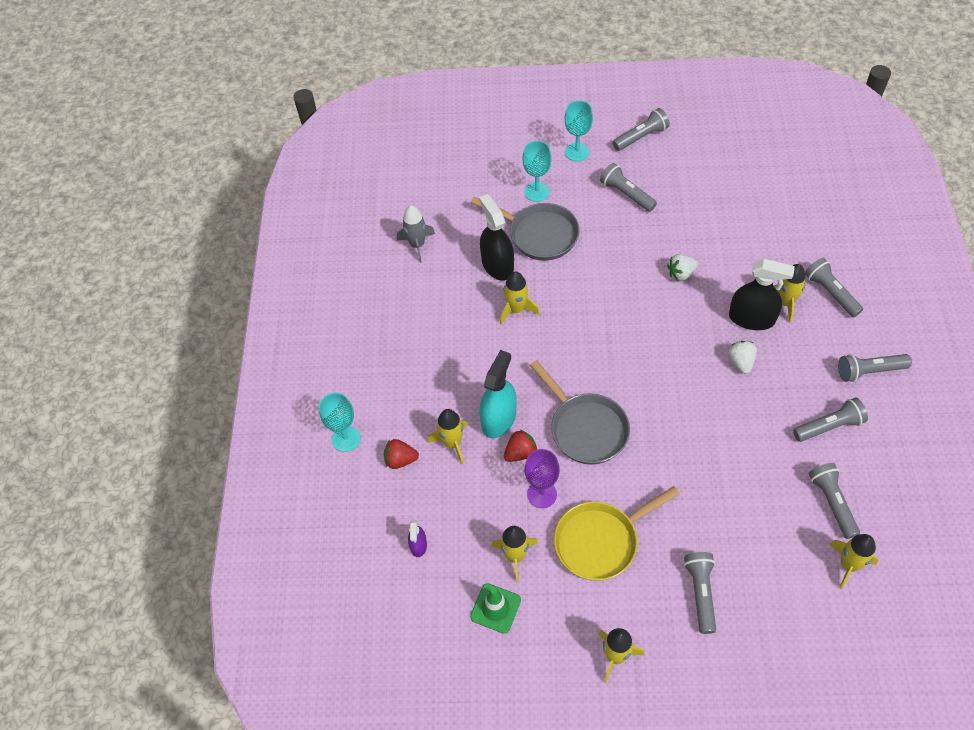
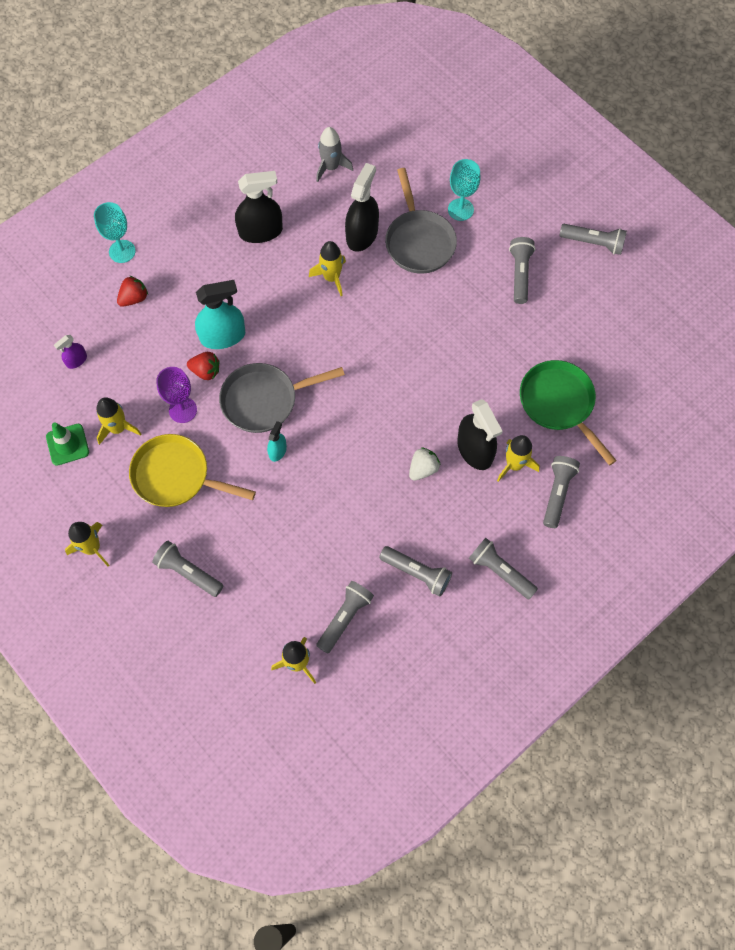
camera: 45 degrees right, 10 degrees up
(400, 460) = (134, 298): red strawberry -> red strawberry turned 90 degrees clockwise
(427, 328) = (260, 231): none -> black spray bottle
(452, 443) = (176, 321): yellow rocket -> none
(577, 152) = (530, 208): turquoise goblet -> none
(585, 428) = (264, 400): grey pan -> grey pan turned 60 degrees clockwise
(641, 450) = (277, 451): none -> turquoise spray bottle
(681, 274) = (473, 369): white strawberry -> none
(700, 593) = (188, 572): grey flashlight -> grey flashlight turned 105 degrees counterclockwise
(756, 243) = (559, 404): none -> green pan

